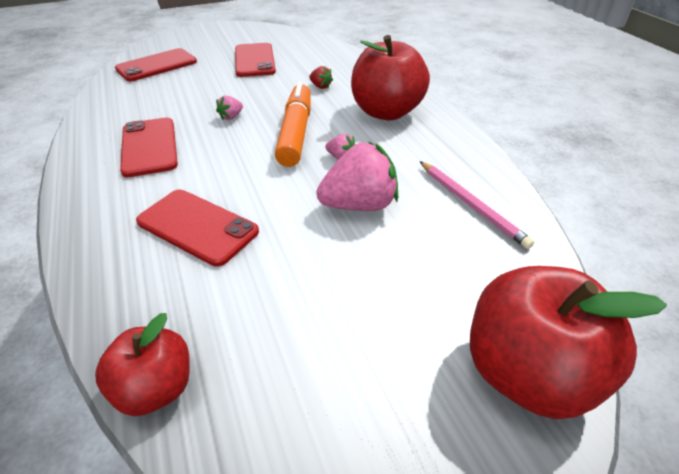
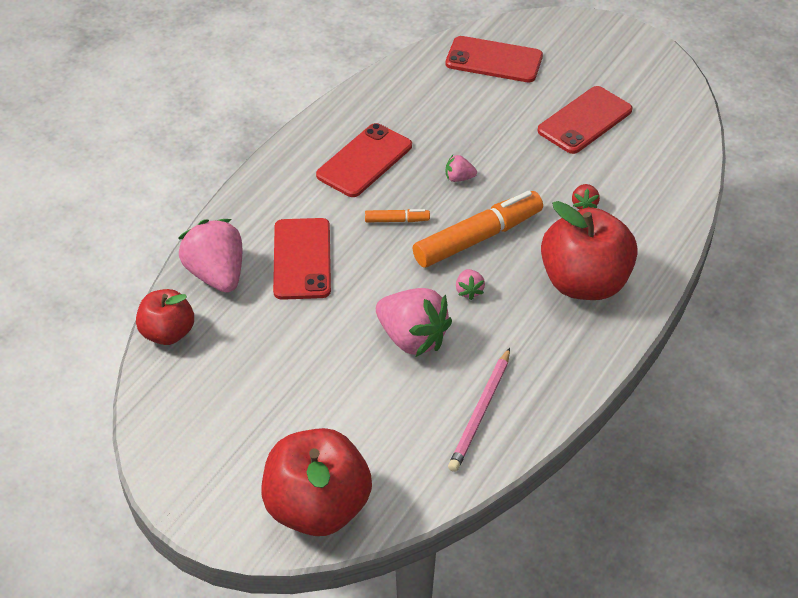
camera: 55 degrees right, 5 degrees up
(134, 296) = (216, 274): none -> pink strawberry
(229, 158) = (396, 220): none -> orange marker

